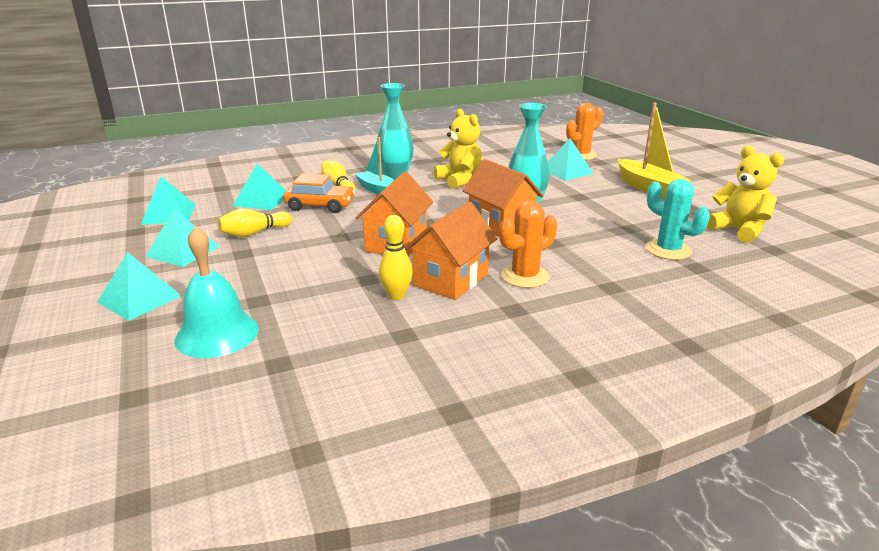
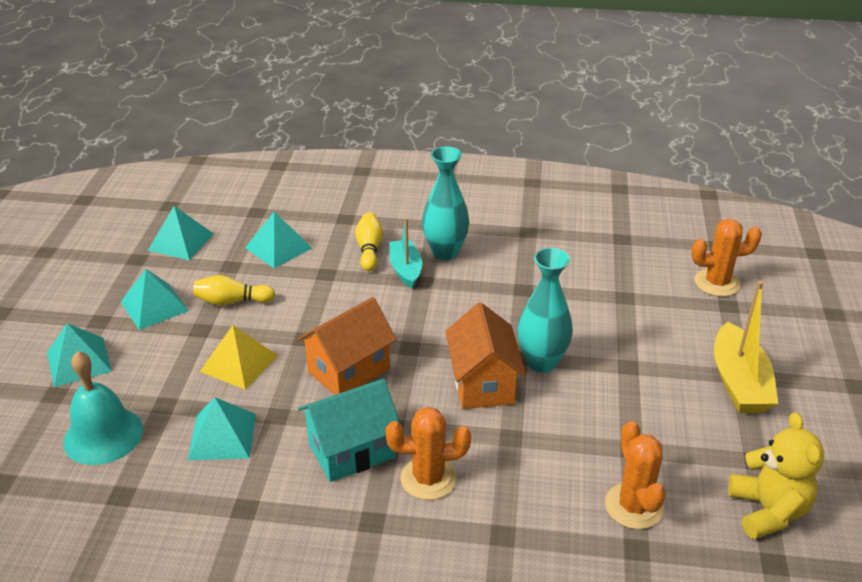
camera: 30 degrees right, 10 degrees up
(300, 261) = (239, 363): none -> yellow pyramid
(320, 206) = (325, 278): orange car -> none
(396, 296) = (282, 451): yellow bowling pin -> none
(451, 280) = (351, 450): orange house -> turquoise house
(459, 181) = (511, 284): yellow teddy bear -> none
(566, 171) = (662, 311): turquoise pyramid -> turquoise pyramid (222, 436)
(668, 250) = (633, 506): turquoise cactus -> orange cactus

